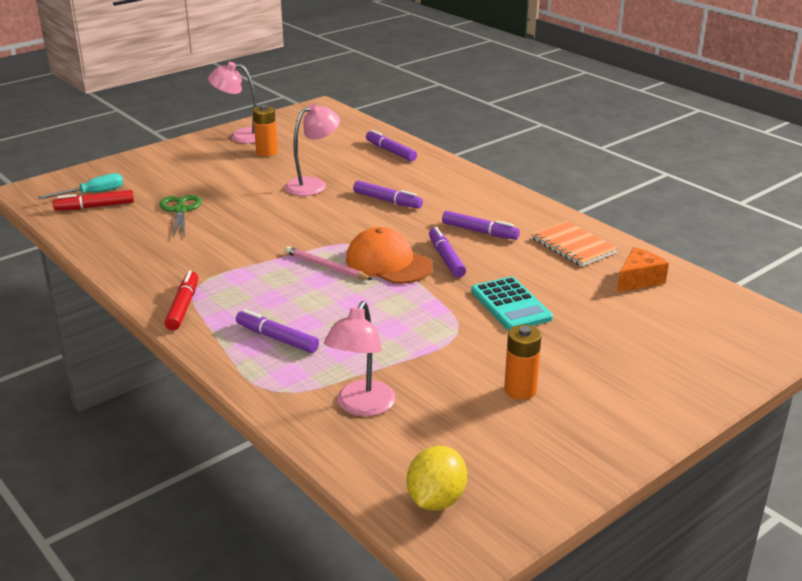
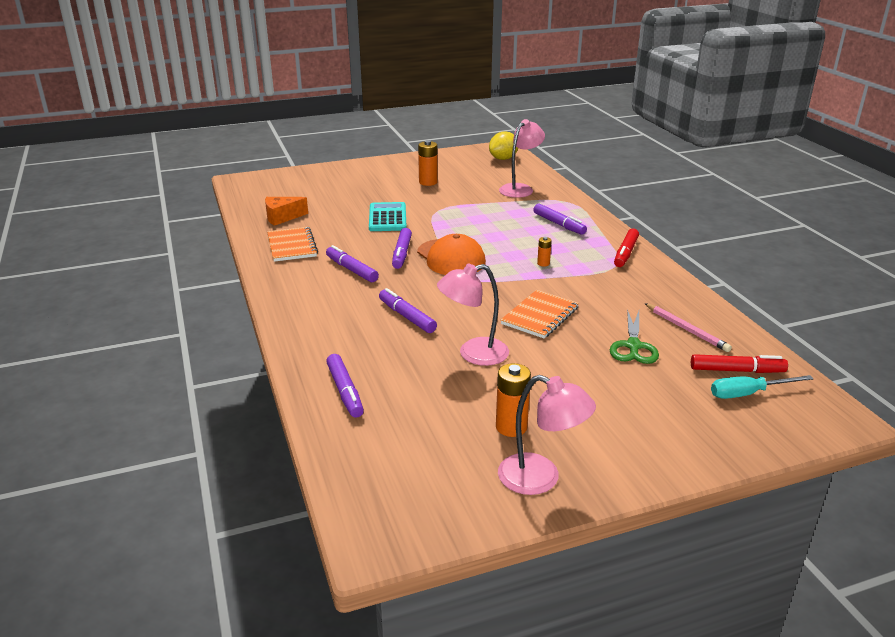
camera: 160 degrees left, 0 degrees up
(268, 220) = (540, 316): none -> orange notebook
(281, 274) = (543, 263): none -> orange battery
(326, 266) = (503, 263): pink pencil -> pink pencil (686, 329)

